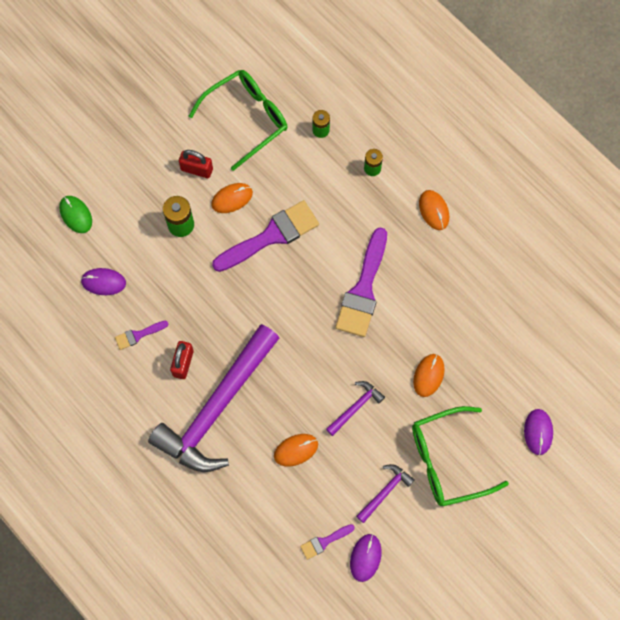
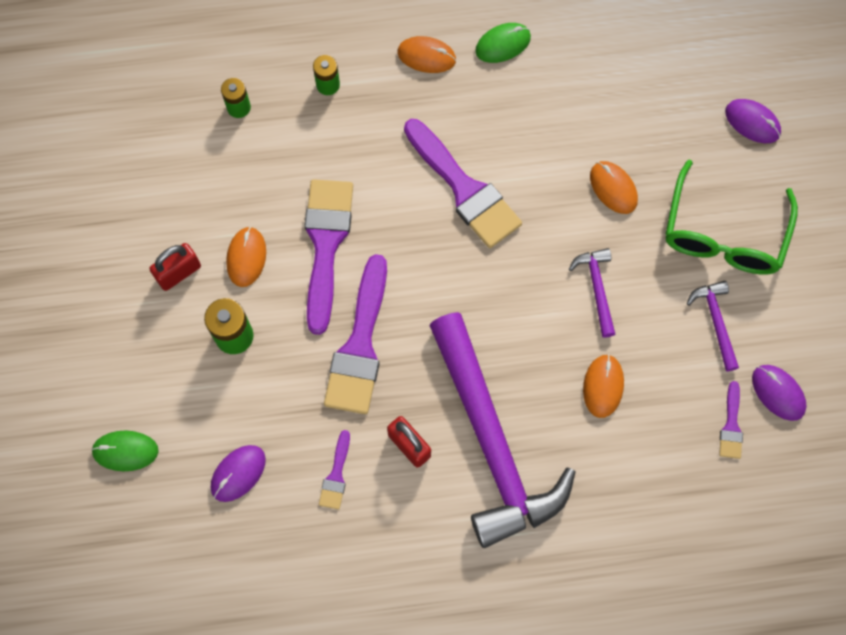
camera: 55 degrees left, 0 degrees up
(223, 296) = (360, 345): none -> purple brush
(247, 119) = (160, 176): green glasses -> none
(476, 249) = (503, 44): none -> green mouse

